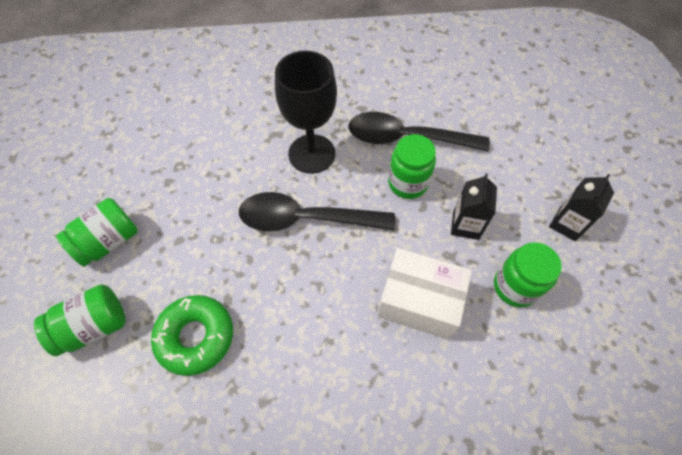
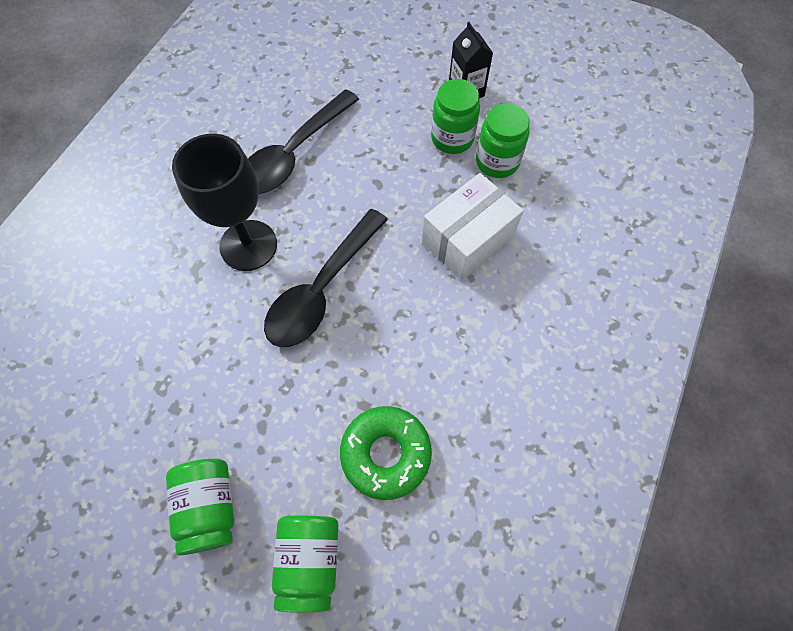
camera: 60 degrees left, 5 degrees up
(407, 183) = (344, 181): green jar -> green jar (452, 138)
(465, 225) = (419, 162): black carton -> none

